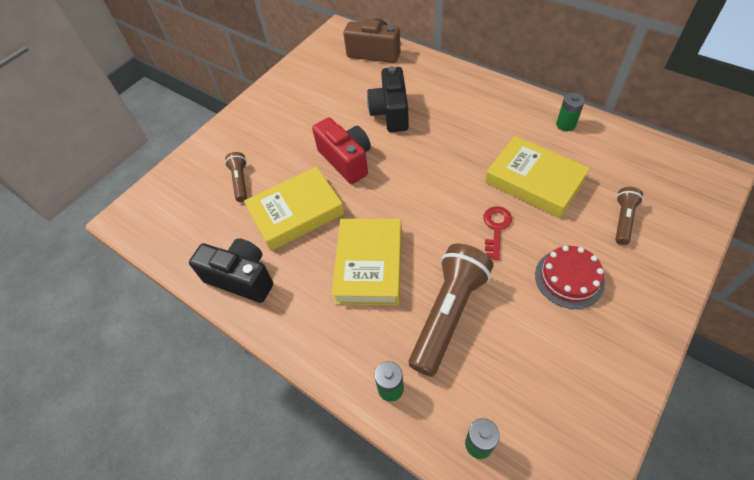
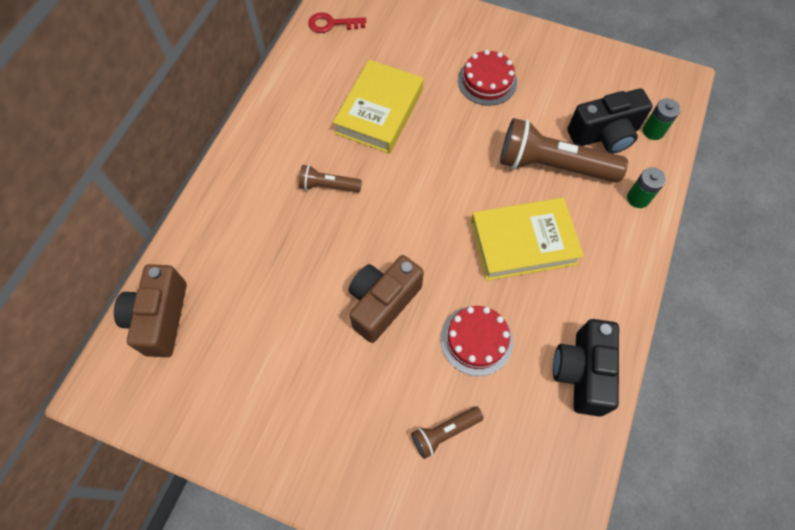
camera: 110 degrees left, 10 degrees up
(296, 212) = (476, 340): yellow book -> red cake
(346, 160) = (382, 303): red camera -> brown camera
(391, 113) = (290, 268): black camera -> black camera (604, 135)
(496, 228) = (447, 138): red key -> red key (332, 24)
(565, 124) = (293, 88): green battery -> none
(623, 220) = (413, 45): brown flashlight -> brown flashlight (328, 186)

